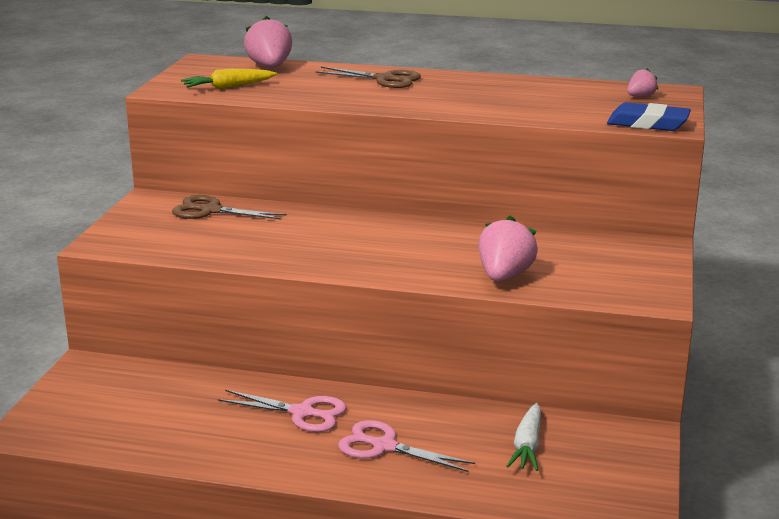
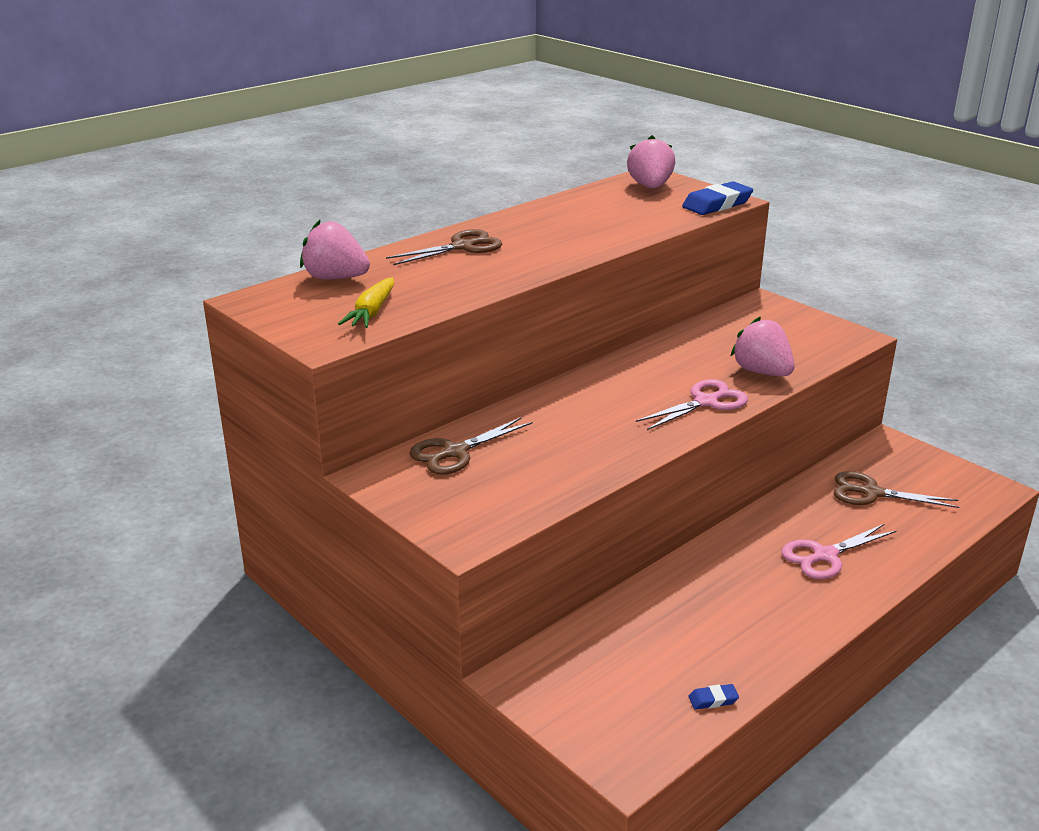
camera: 55 degrees left, 5 degrees up
(126, 445) = (713, 700): none -> blue eraser
(302, 413) = (735, 576): pink scissors -> pink scissors (706, 402)
(527, 446) = (871, 493): white carrot -> brown scissors
(640, 97) = (650, 187): pink strawberry -> pink strawberry, size x1.86

